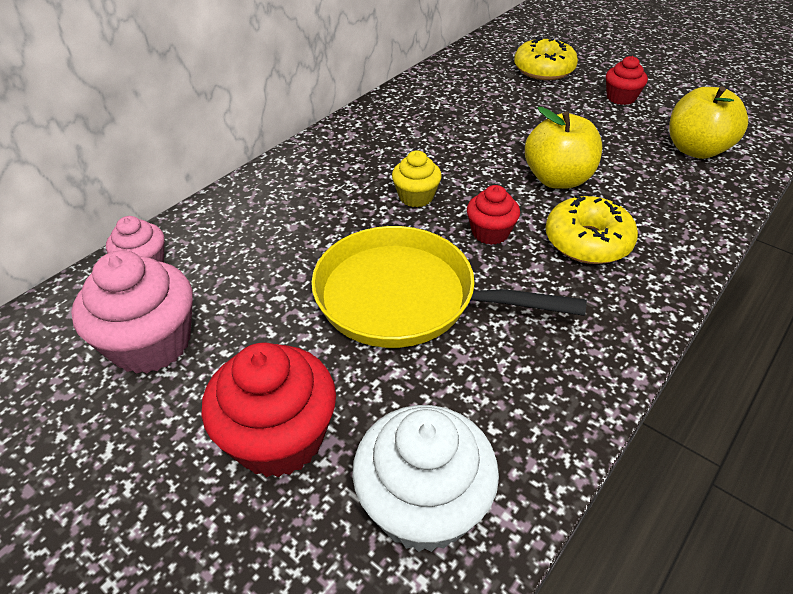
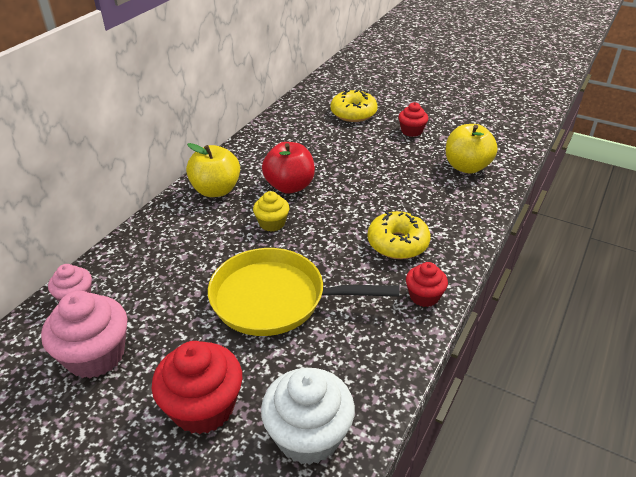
camera: 10 degrees left, 5 degrees down
(446, 152) = (289, 186): none -> red apple
(490, 232) = (329, 244): red cupcake -> red cupcake (424, 296)
(557, 179) = (372, 199): yellow apple -> yellow apple (216, 190)

